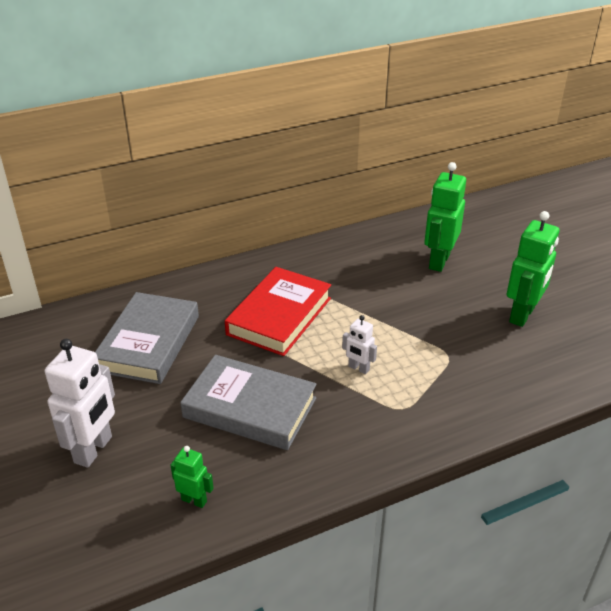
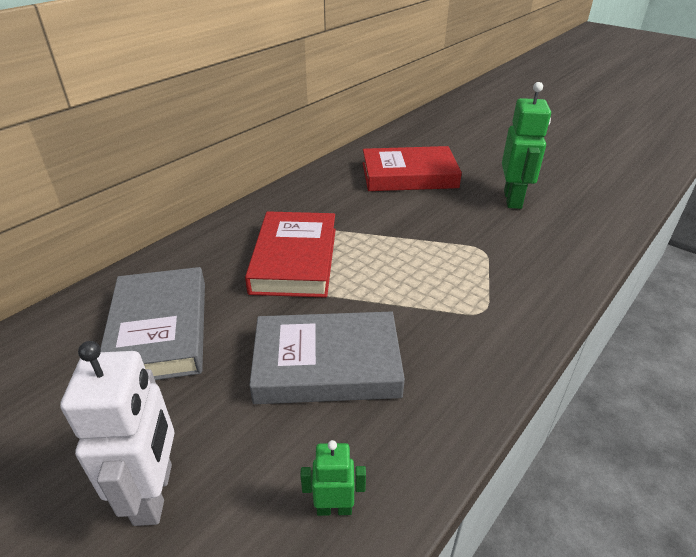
camera: 25 degrees left, 0 degrees up
(358, 368) = (411, 286): white robot -> none
(438, 261) = (409, 175): green robot -> red book

